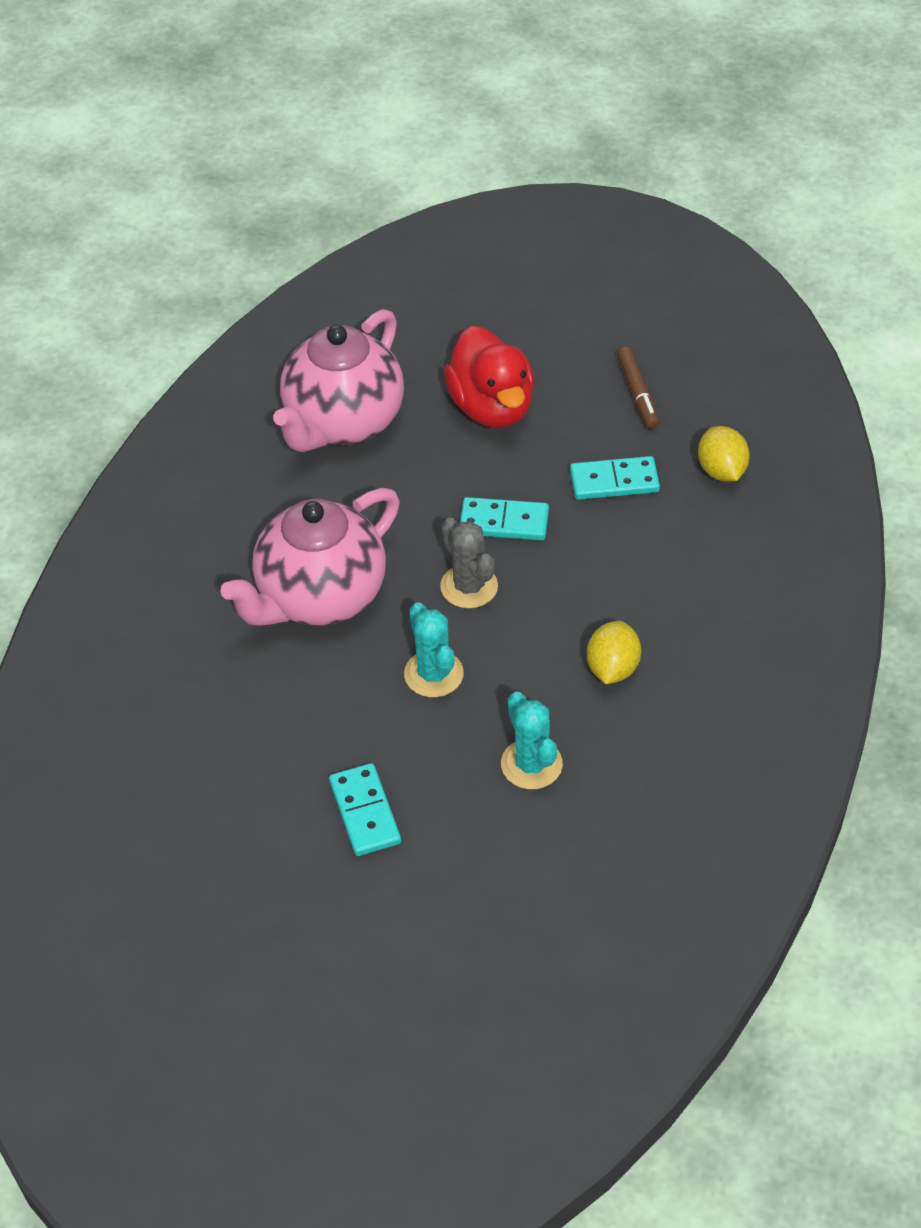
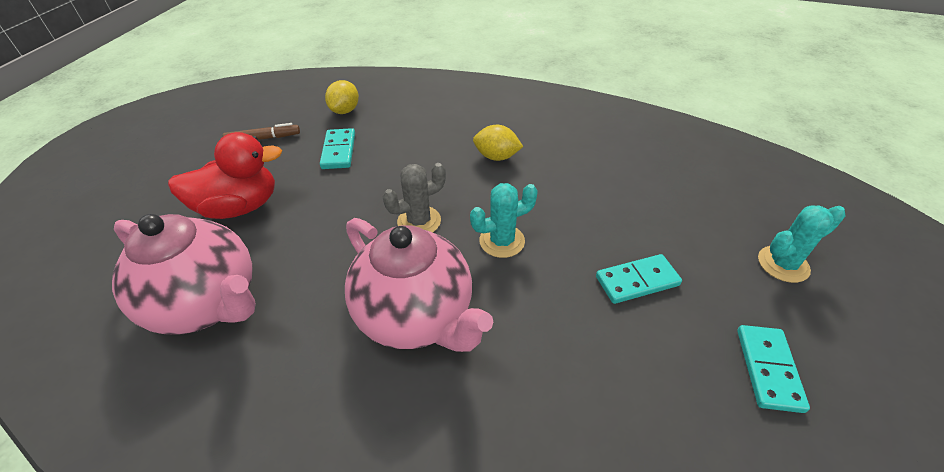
camera: 90 degrees left, 5 degrees down
(504, 522) = (360, 202): turquoise domino -> turquoise domino (768, 369)
(531, 764) = (577, 193): turquoise cactus -> turquoise cactus (783, 264)
(721, 471) = (345, 110): yellow lemon -> yellow lemon turned 60 degrees counterclockwise

